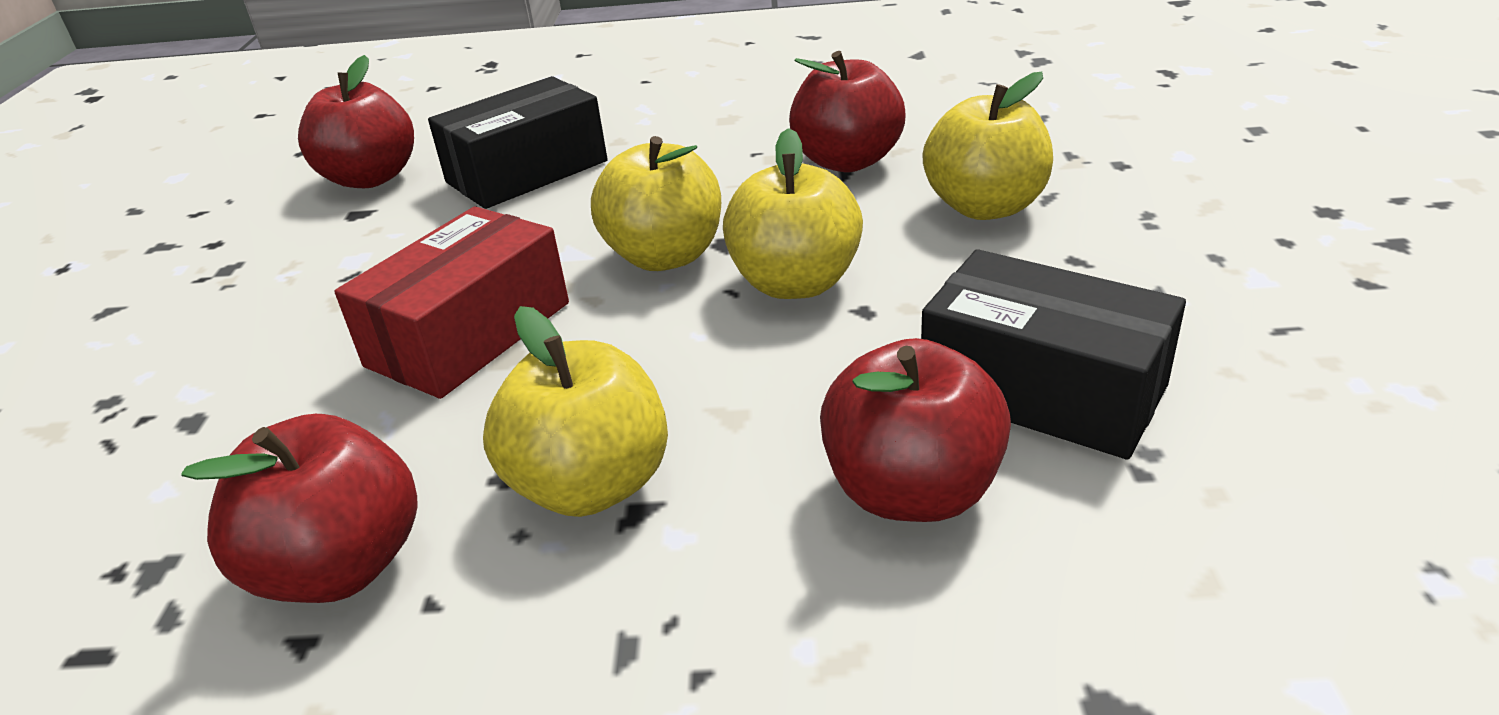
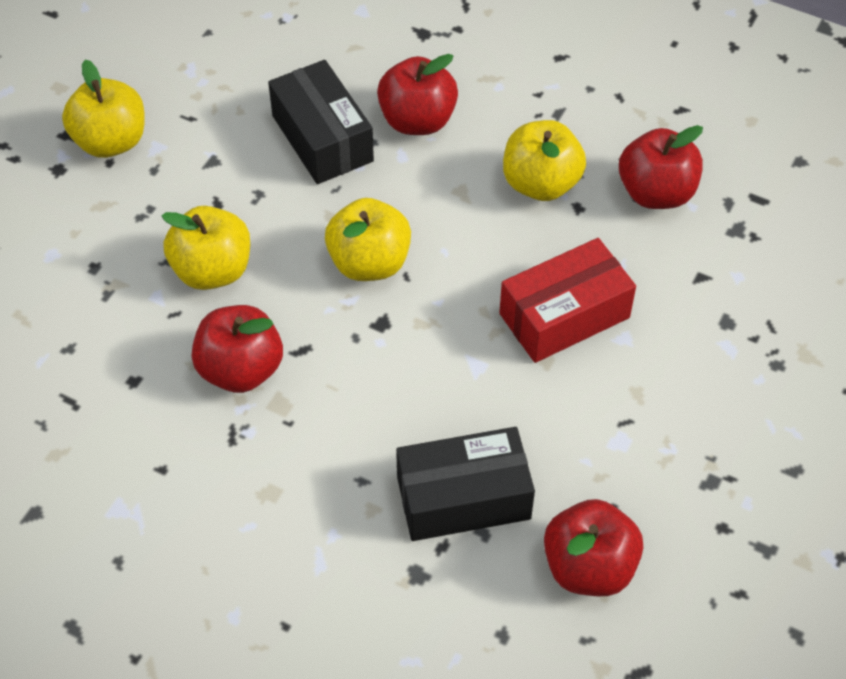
camera: 155 degrees left, 20 degrees up
(665, 256) = (423, 328): yellow apple -> yellow apple (111, 141)

